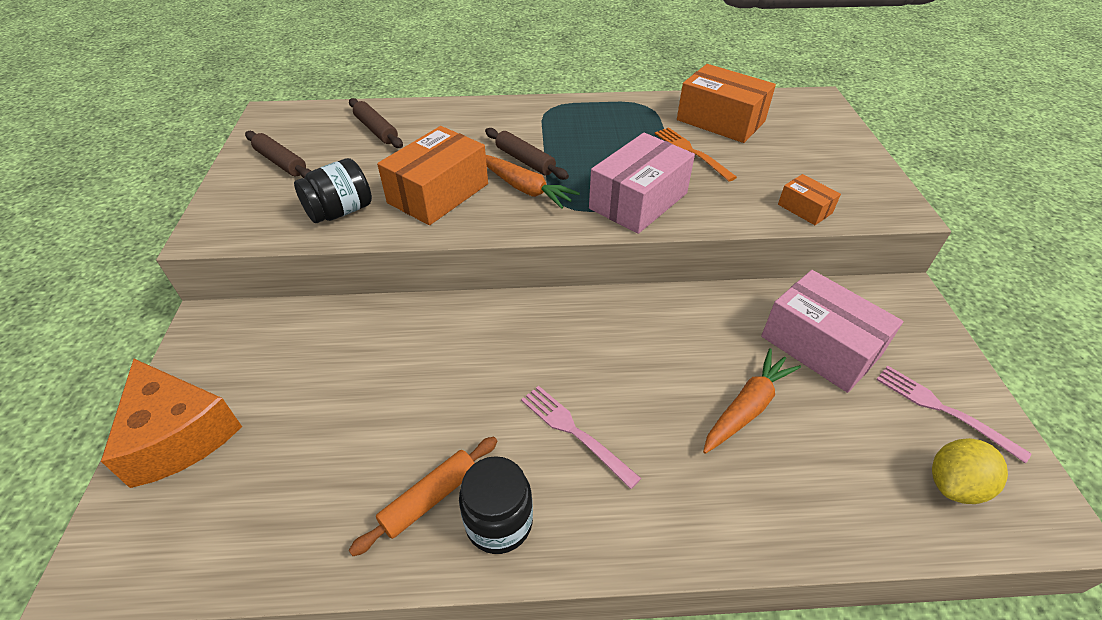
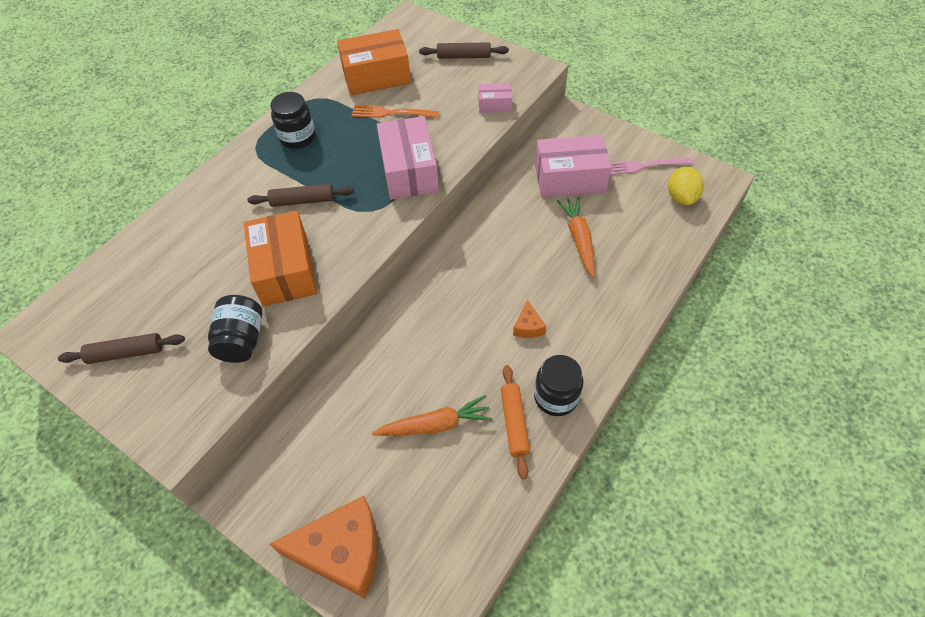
camera: 50 degrees left, 10 degrees up
(376, 130) = (155, 267): brown rolling pin -> brown rolling pin (464, 56)
(525, 188) = (333, 219): orange carrot -> orange carrot (435, 425)
(573, 431) = (528, 327): pink fork -> orange cheese
(590, 120) = (297, 137): none -> black jar
(804, 209) = (494, 104): orange box -> pink box

